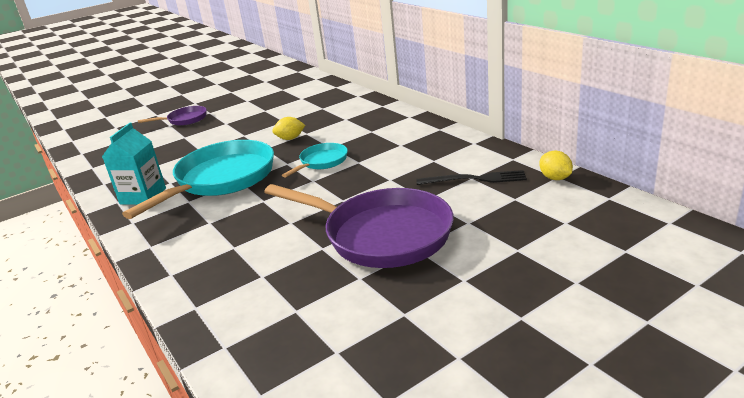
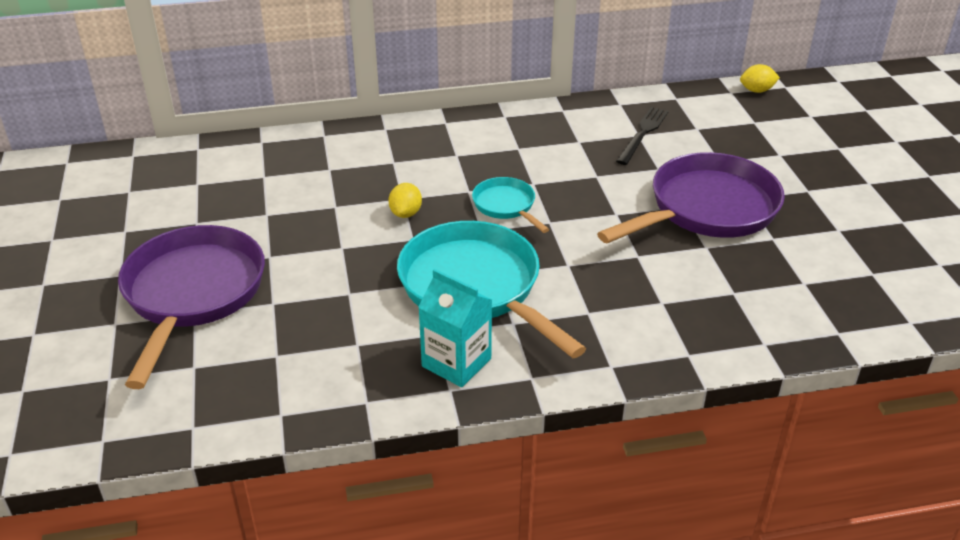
camera: 70 degrees left, 10 degrees up
(185, 120) = (193, 294): purple pan -> purple pan, size x2.03
(555, 178) = (677, 100): yellow lemon -> yellow lemon (757, 90)

